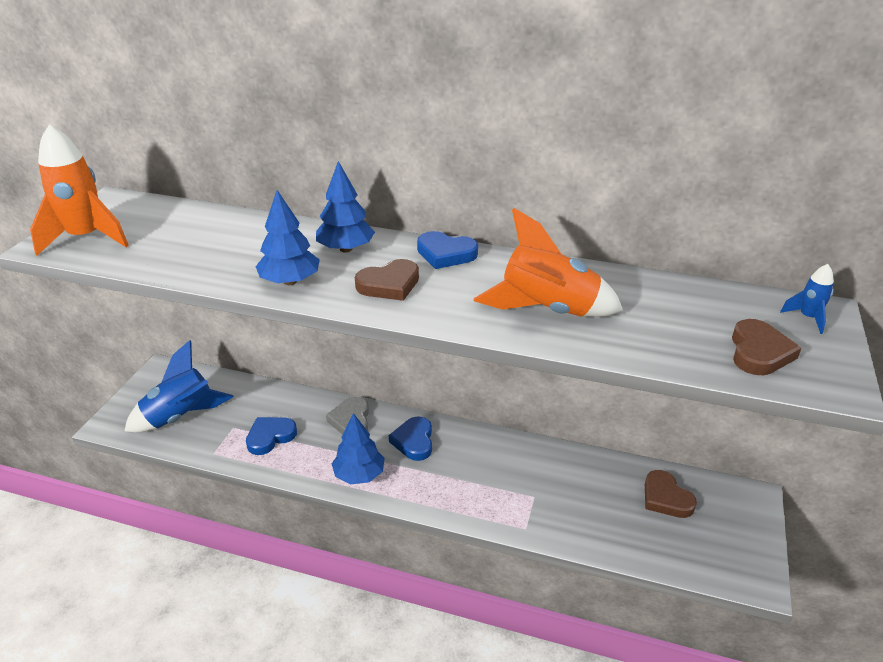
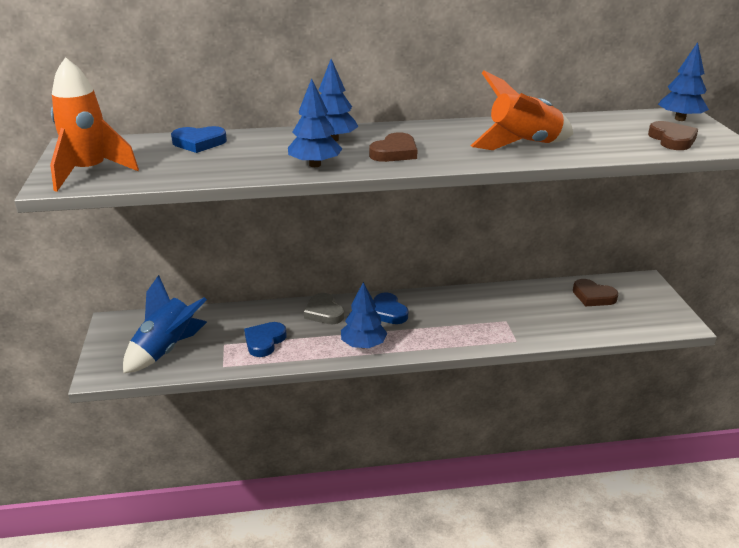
camera: 25 degrees left, 5 degrees down
(445, 254) = (413, 129): blue heart -> blue heart (199, 143)
(808, 318) = (680, 119): blue rocket -> blue tree

